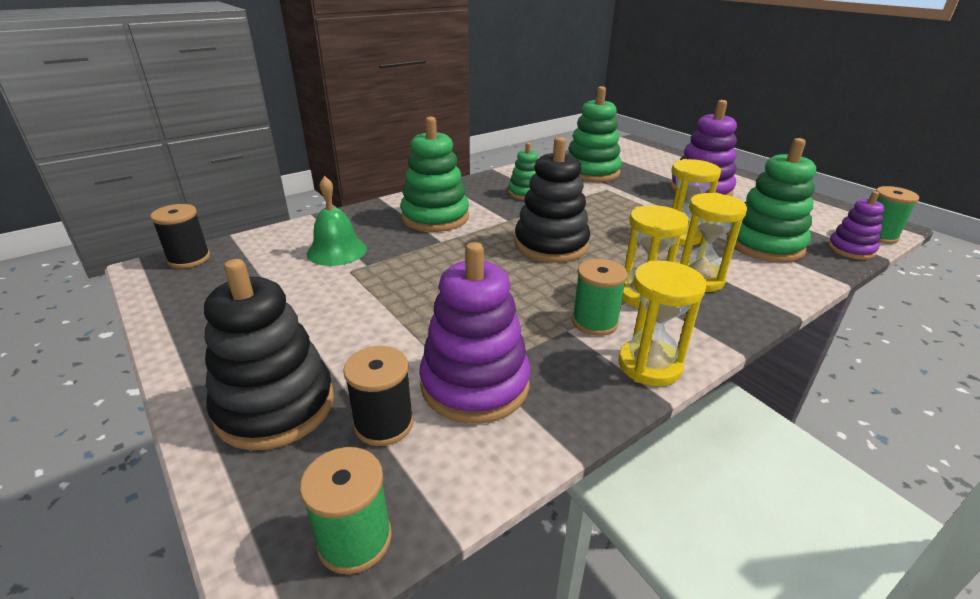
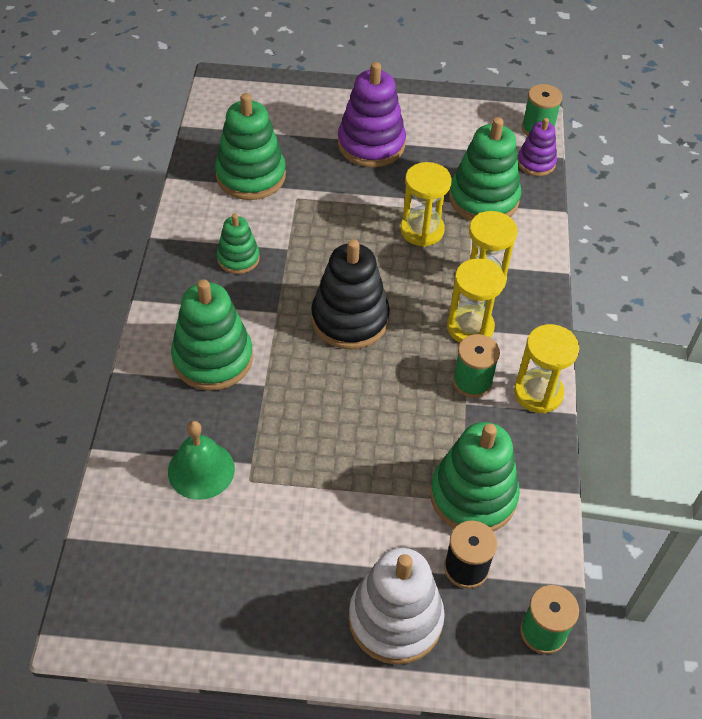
camera: 50 degrees left, 20 degrees up
(189, 259) = (93, 592): black spool -> none
(275, 406) = (395, 619): black stacking toy -> white stacking toy
(475, 384) = (473, 496): purple stacking toy -> green stacking toy

